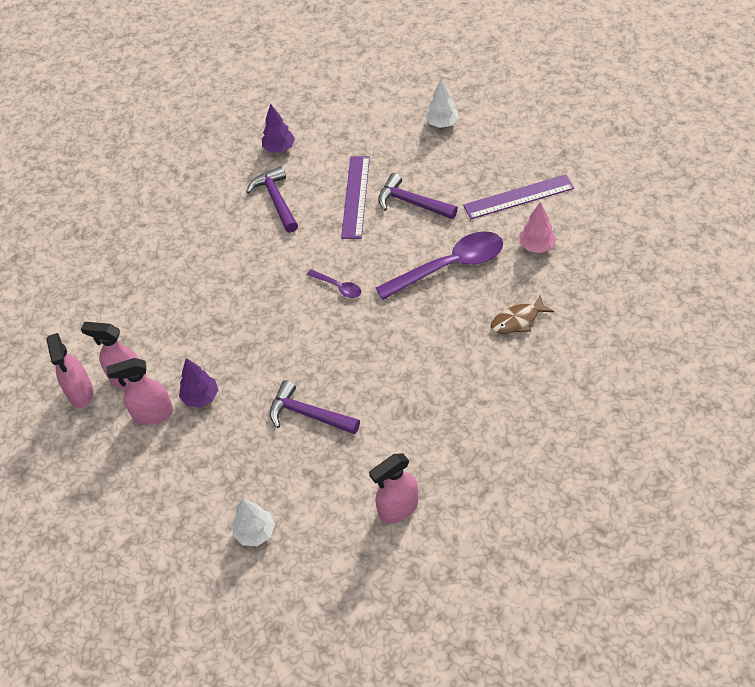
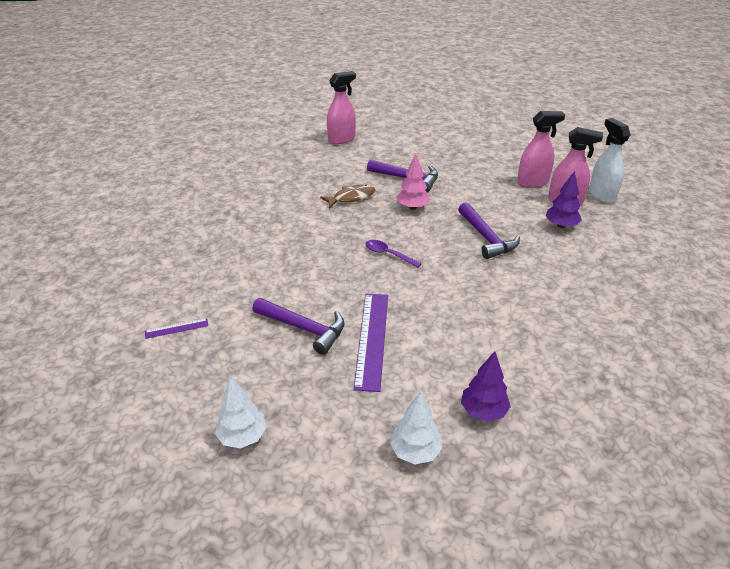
camera: 175 degrees right, 15 degrees down
(80, 392) = (601, 195): pink spray bottle -> white spray bottle
(201, 397) = (497, 190): purple tree -> purple tree (561, 225)
(255, 532) = (436, 133): white tree -> white tree (415, 452)
(276, 200) = (471, 340): purple hammer -> purple hammer (486, 238)
(449, 266) = (275, 266): purple spoon -> none
(517, 320) = (224, 224): brown fish -> brown fish (351, 197)
(518, 197) = (176, 328): purple ruler -> purple ruler, size x0.46
(536, 246) = (180, 279): pink tree -> pink tree (412, 207)

